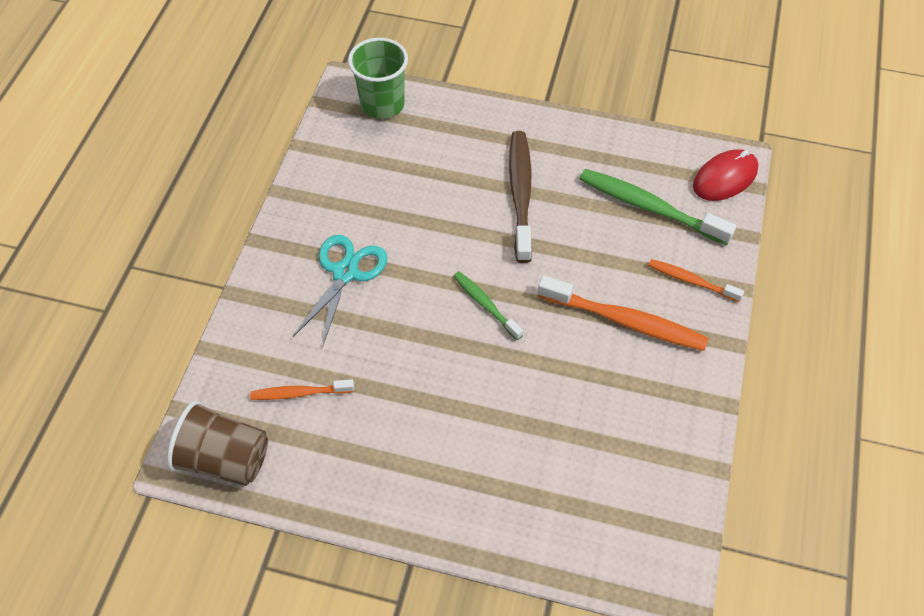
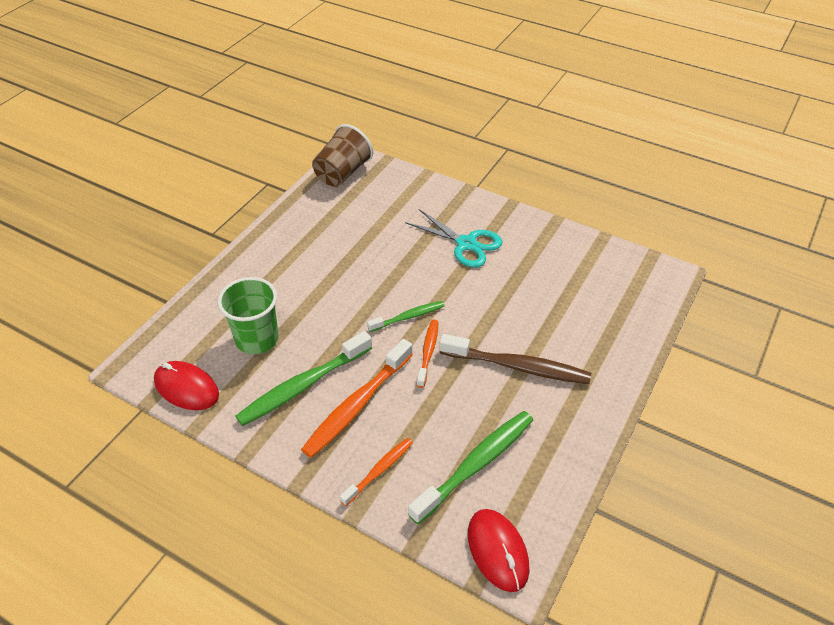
camera: 105 degrees right, 10 degrees down
(299, 393) = (374, 209): orange toothbrush -> orange toothbrush (428, 352)
(382, 104) = (645, 293): green cup -> green cup (257, 339)
(622, 380) = (303, 385): none -> green toothbrush
(675, 503) = (186, 388): none -> red mouse

